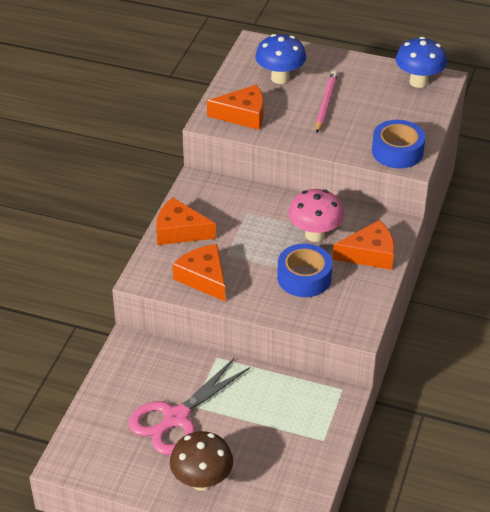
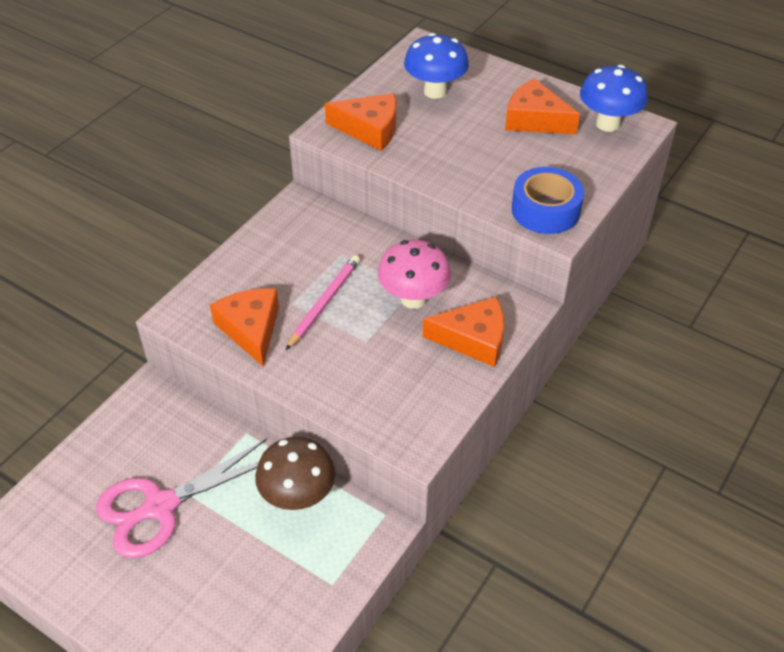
camera: 15 degrees right, 5 degrees up
(180, 231) = (250, 261): orange cheese -> orange cheese (535, 119)
(202, 481) = (152, 606): brown mushroom -> brown mushroom (298, 497)
(304, 277) = (376, 354): blue tape -> none
(325, 103) = (478, 132): pink pencil -> pink pencil (324, 303)

